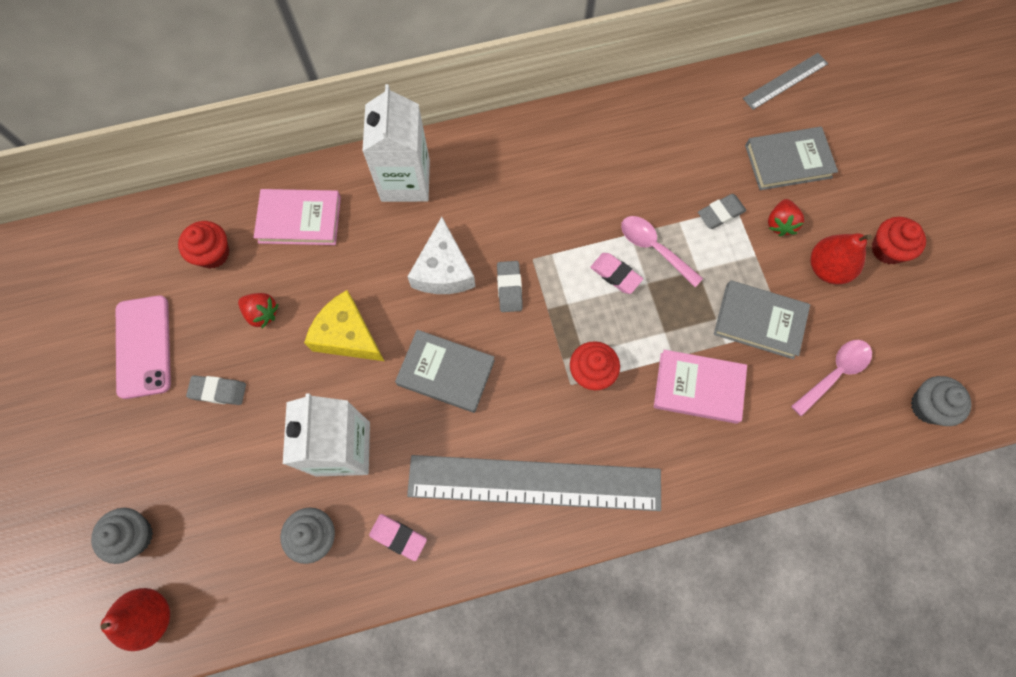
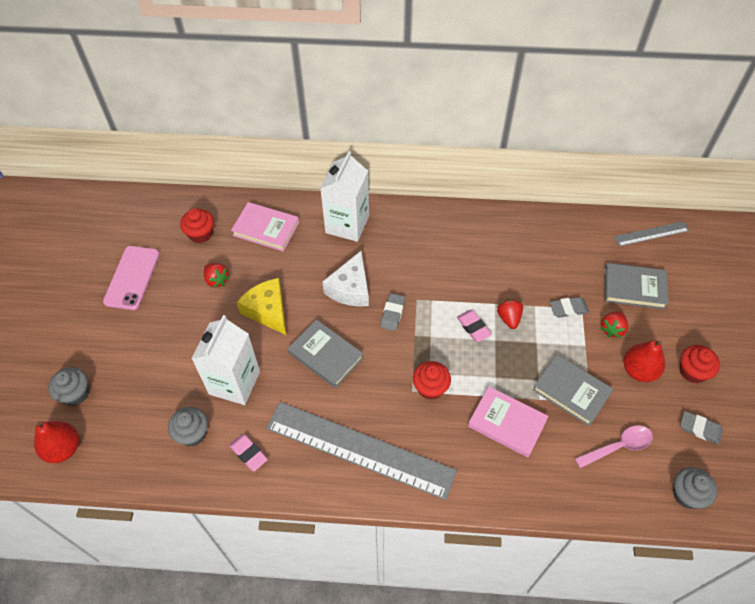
camera: 20 degrees right, 15 degrees down
(218, 391) = (168, 320): grey eraser -> grey eraser (700, 429)
(654, 248) = (509, 318): pink spoon -> red strawberry

